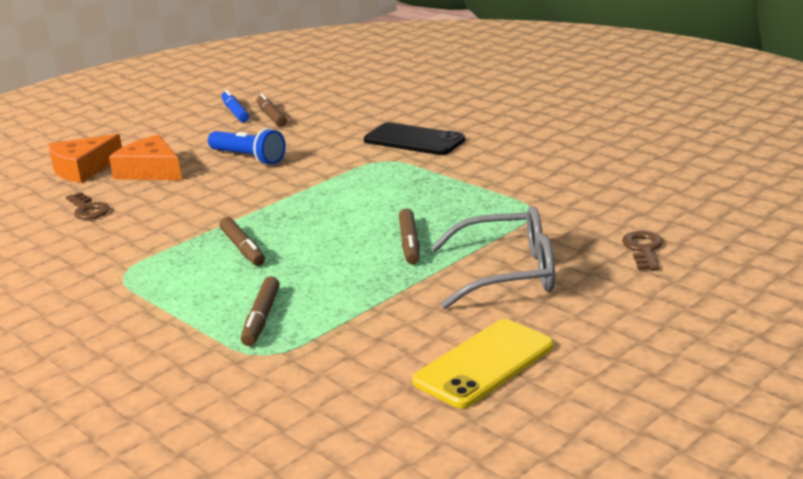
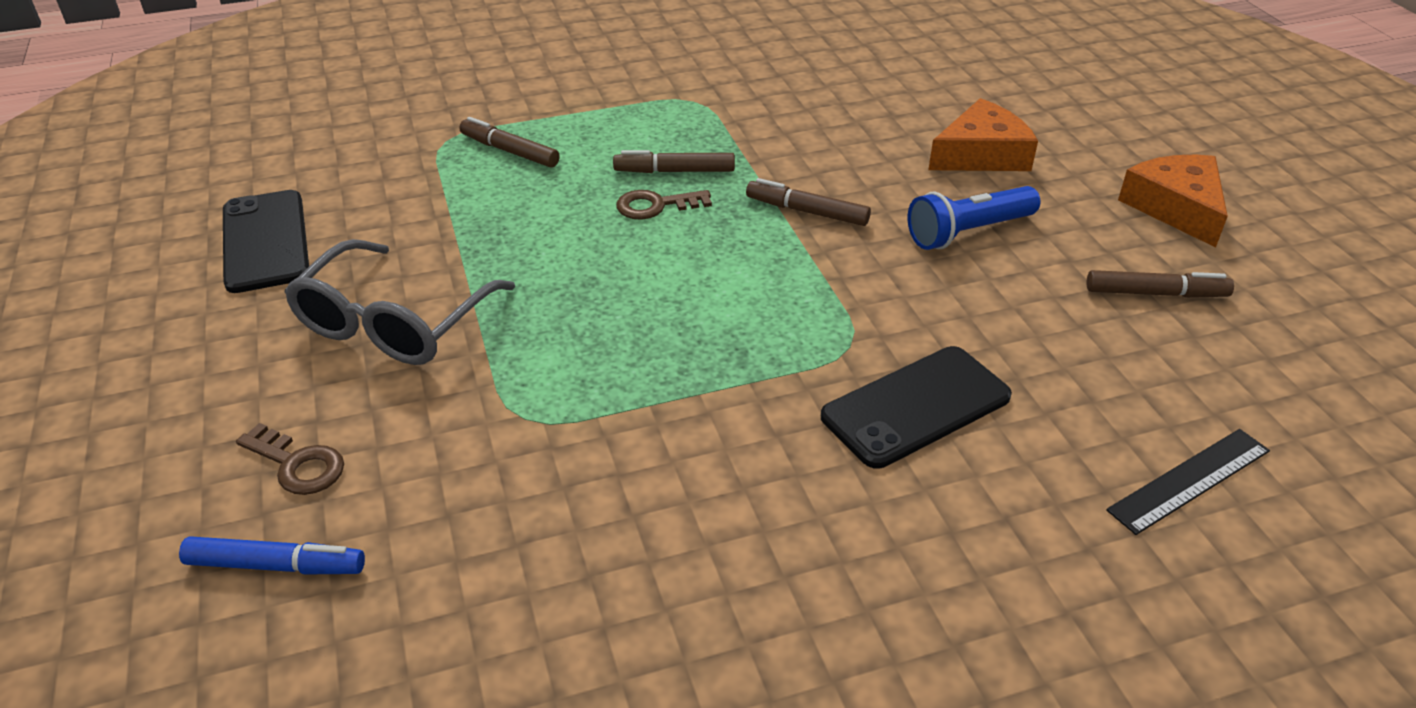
camera: 115 degrees right, 15 degrees up
(83, 169) = (1030, 114): orange cheese -> orange cheese (1176, 208)
(88, 209) = (887, 102): brown key -> brown key (656, 206)
(235, 112) = (1204, 264): blue marker -> blue marker (276, 565)
(402, 96) = (1190, 480): none -> black ruler
(409, 243) = (555, 280): brown marker -> brown marker (807, 211)
(484, 363) = (266, 241): yellow phone -> black phone

